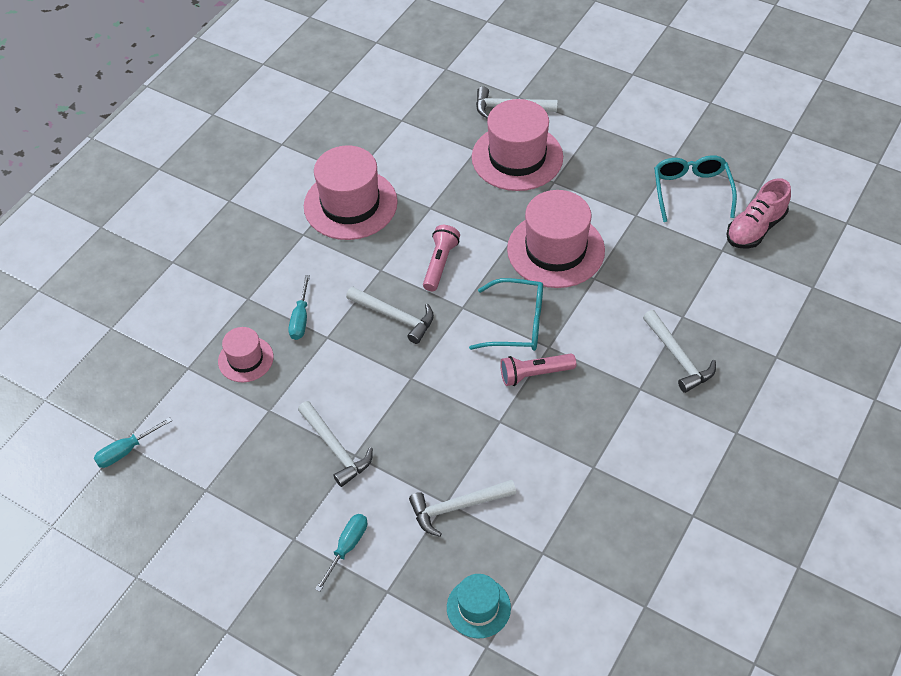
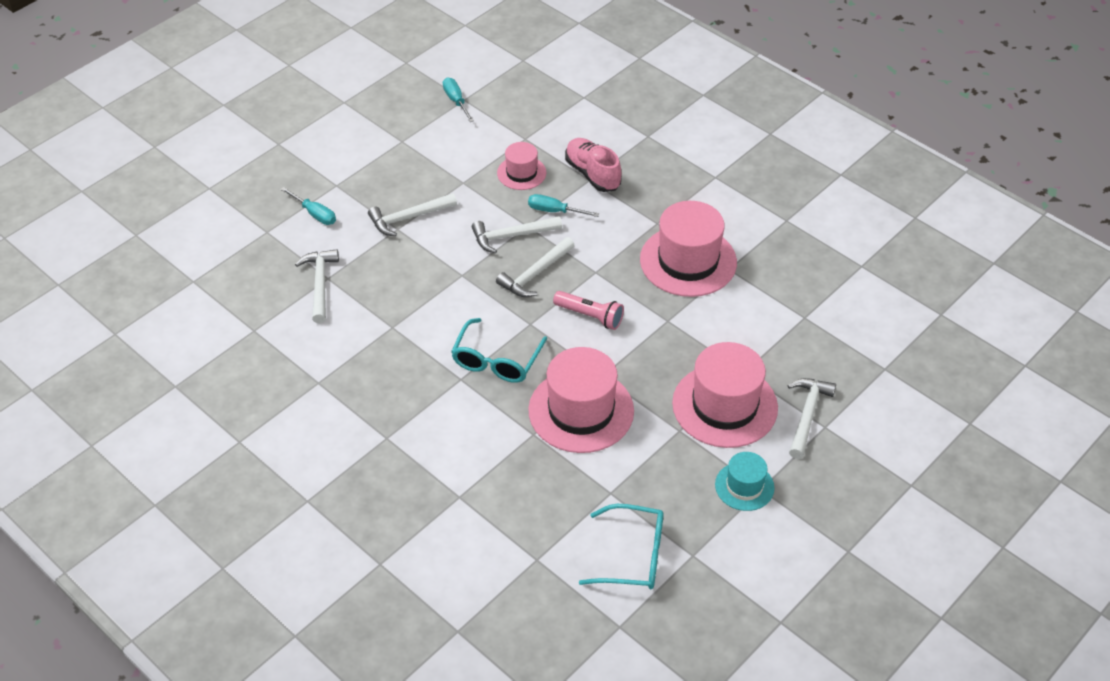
camera: 100 degrees right, 5 degrees down
(478, 607) = (227, 282): turquoise hat -> turquoise hat (744, 486)
(535, 374) = (433, 362): pink flashlight -> none
(678, 357) = (410, 478): white hammer -> white hammer (512, 236)
(755, 228) = (558, 602): pink shoe -> pink shoe (592, 174)

